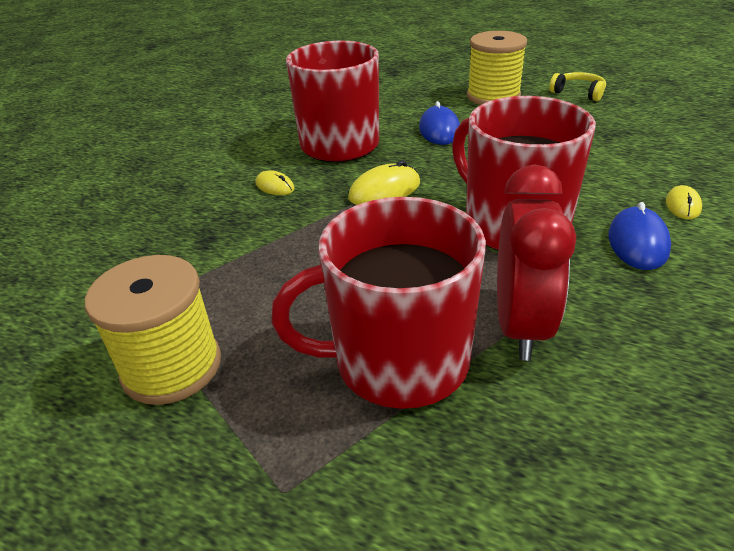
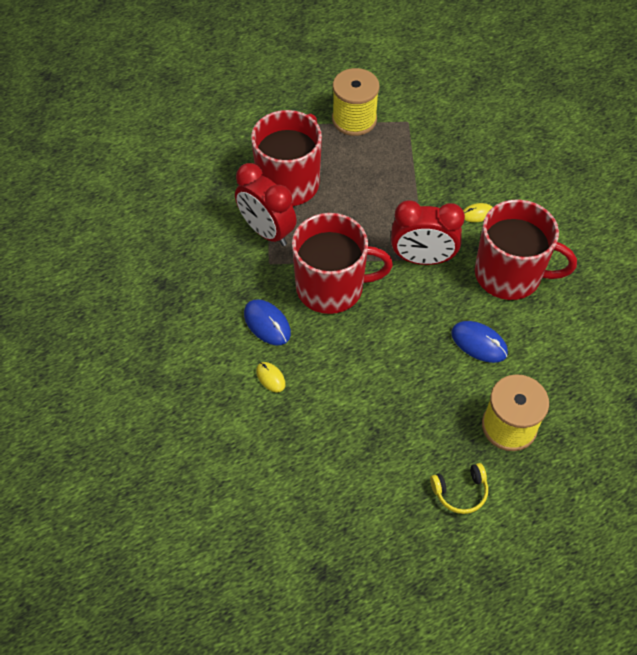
camera: 125 degrees right, 20 degrees up
(384, 190) = (422, 259): yellow mouse -> red clock

